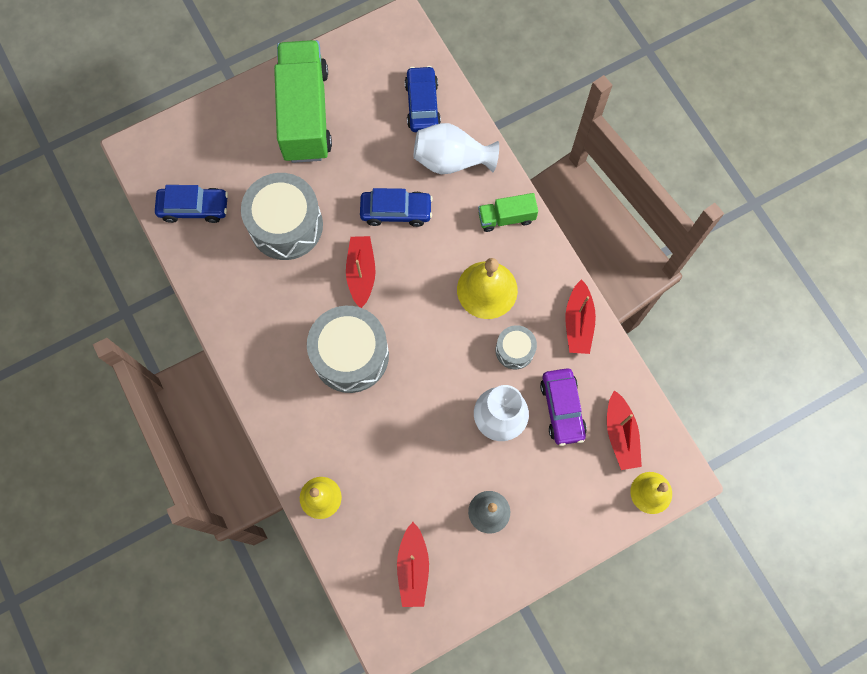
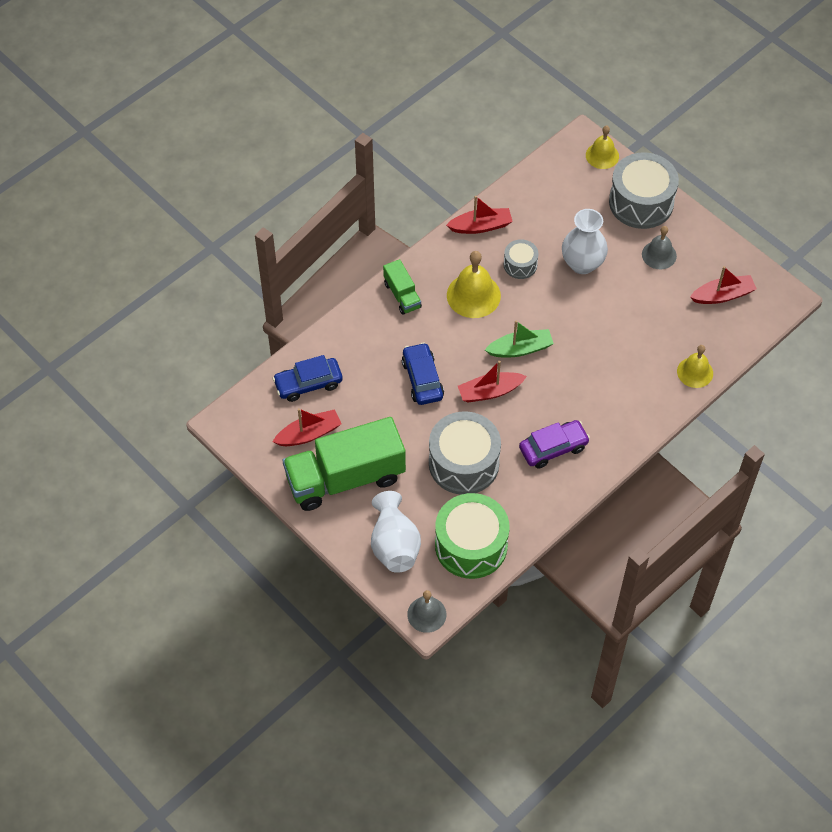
camera: 105 degrees left, 15 degrees down
(138, 150) = (426, 614): none -> grey bell
(194, 208) = (471, 545): blue car -> green drum
(350, 355) = (567, 381): grey drum -> grey drum (641, 202)
(405, 318) = (520, 349): none -> green boat
(452, 160) = (358, 348): white vase -> white vase (394, 544)
(562, 409) = (557, 223): purple car -> purple car (553, 448)
(620, 434) = (564, 182): red boat -> red boat (309, 434)

